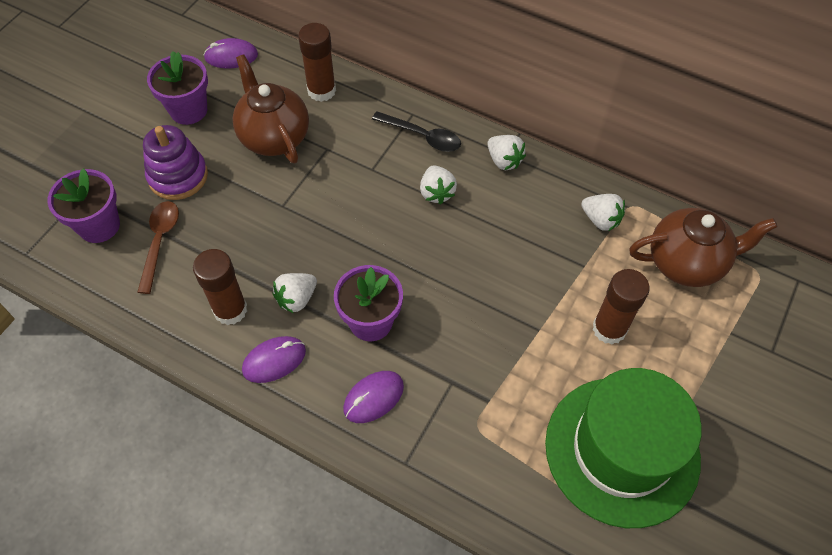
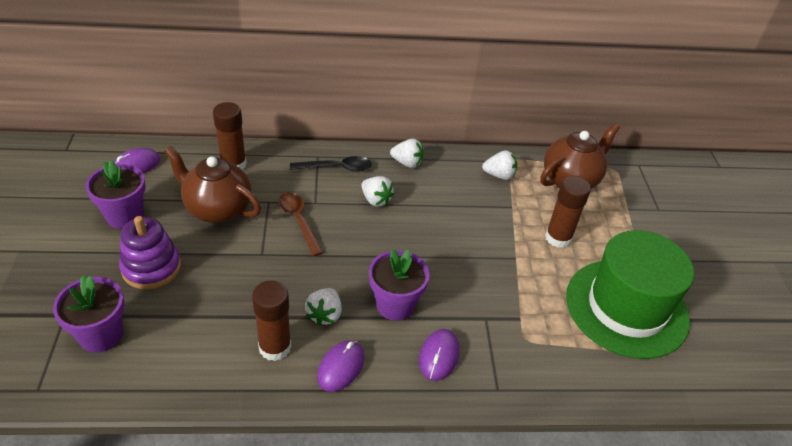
camera: 35 degrees left, 15 degrees down
(160, 242) = (171, 323): brown spoon -> brown spoon (298, 221)

